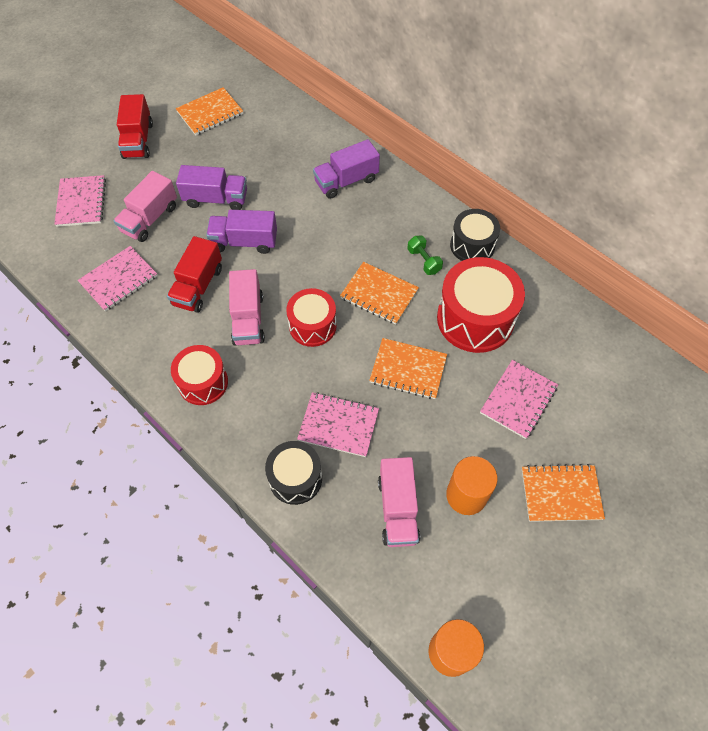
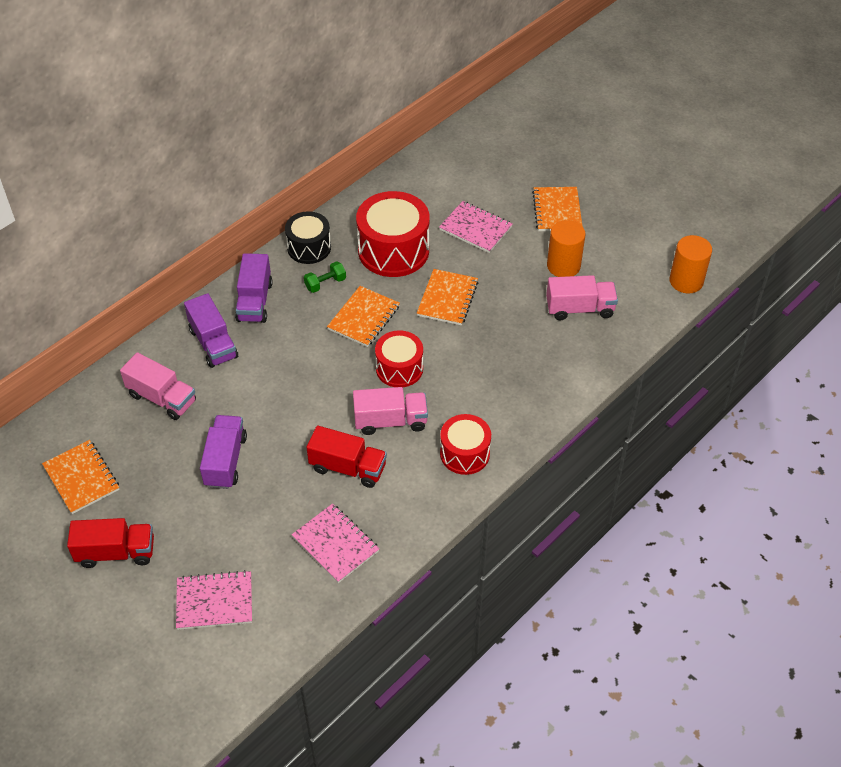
camera: 90 degrees left, 10 degrees down
(150, 219) = (248, 524): pink truck -> pink truck (162, 398)
(244, 242) = (290, 430): purple truck -> purple truck (255, 301)
(295, 478) = (558, 377): black drum -> none
(338, 425) = (505, 348): pink notebook -> none

